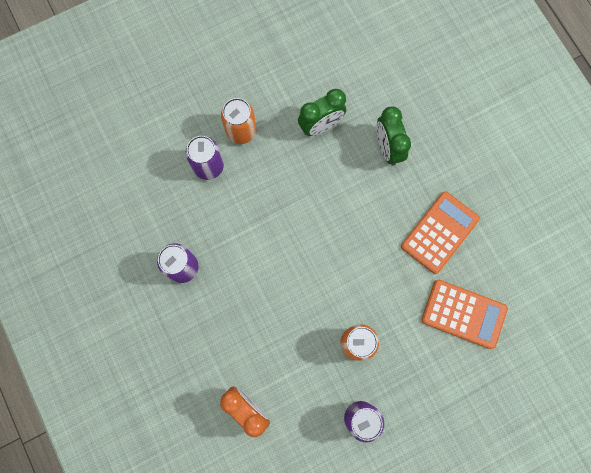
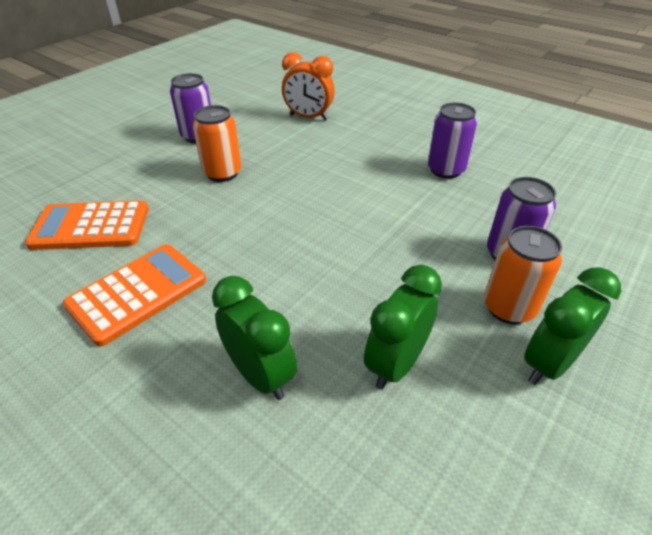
camera: 155 degrees right, 35 degrees down
(249, 94) = (548, 363): none -> green clock
(439, 232) = (137, 293): orange calculator -> orange calculator turned 150 degrees counterclockwise

